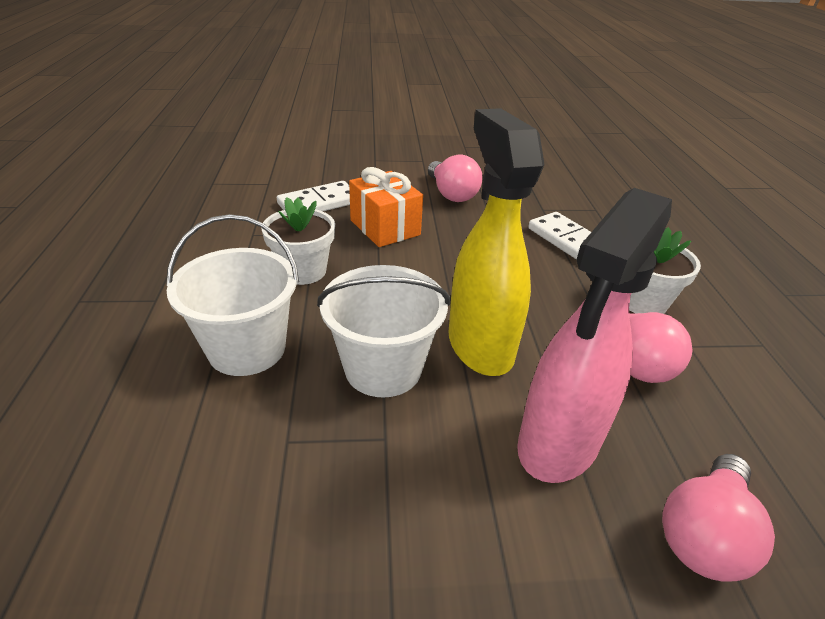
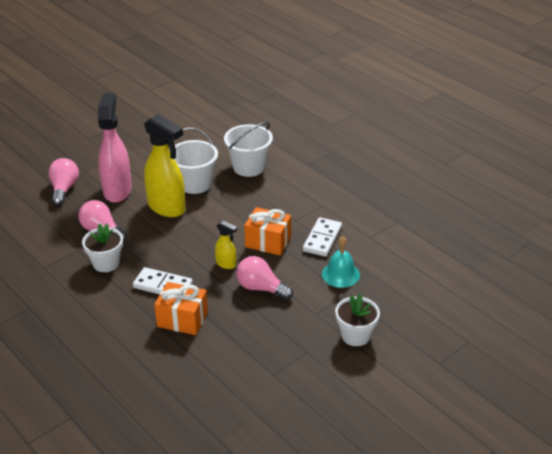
camera: 145 degrees right, 0 degrees up
(303, 271) = (272, 201): white flower pot -> white flower pot (355, 335)
(354, 172) = (340, 274): none -> turquoise bell
(465, 229) = (226, 264): none -> yellow spray bottle
(566, 205) = (182, 319): none -> orange gift

